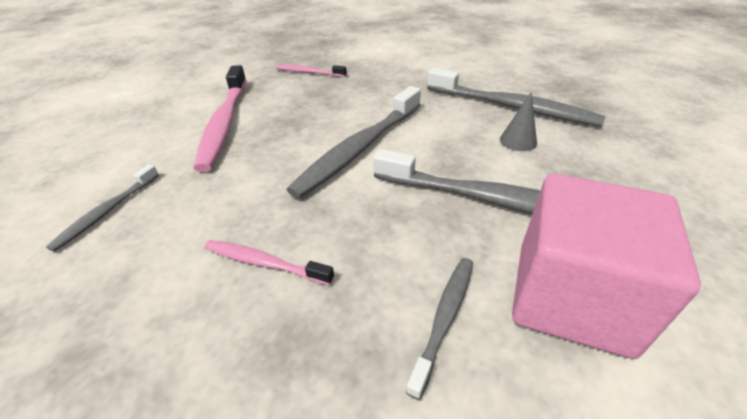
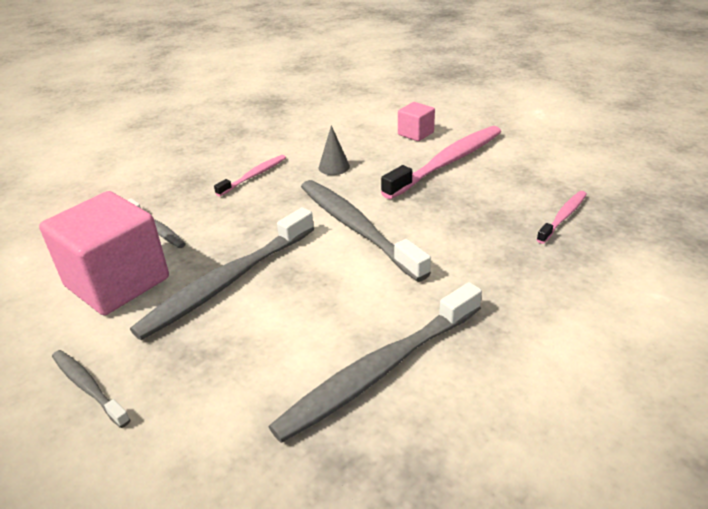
camera: 110 degrees right, 5 degrees down
(107, 212) = (346, 127): grey toothbrush -> grey toothbrush (88, 387)
(149, 151) = (415, 133): none -> pink cube
(225, 123) = (447, 162): pink toothbrush -> pink toothbrush turned 120 degrees clockwise
(518, 141) = (298, 338): grey cone -> grey cone (334, 167)

